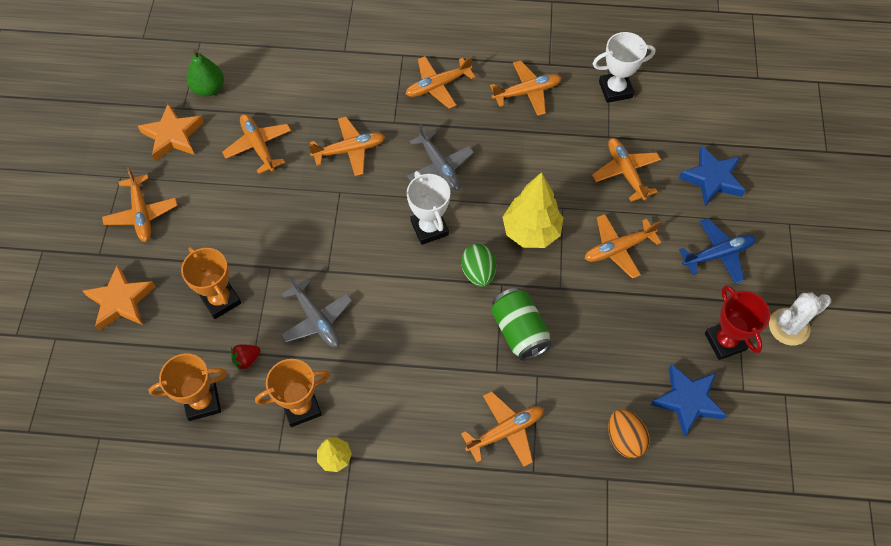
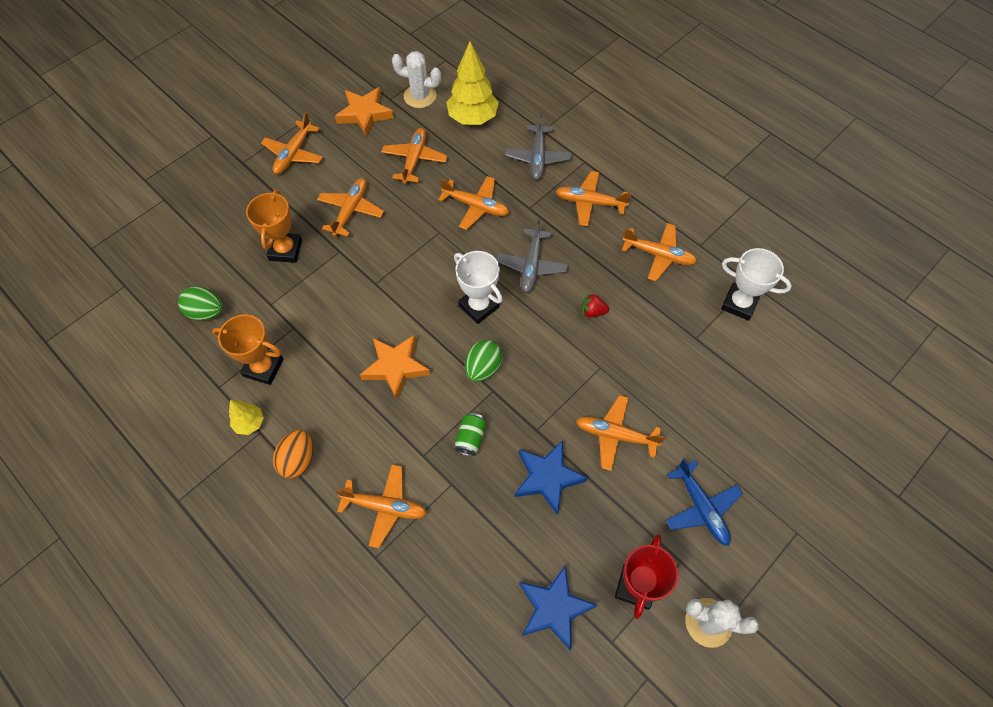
camera: 40 degrees right, 0 degrees up
(121, 301) = (224, 204): orange star -> orange star (395, 367)
(202, 402) = (206, 312): orange trophy -> green egg
(208, 88) = (420, 96): green pear -> white cactus
(246, 359) = (261, 305): red strawberry -> red strawberry (592, 311)
(317, 319) = (334, 313): grey plane -> grey plane (538, 158)
(429, 228) = (479, 306): white trophy -> white trophy turned 60 degrees counterclockwise
(519, 331) = (470, 438): green can -> green can, size x0.58
(531, 231) = (556, 367): yellow tree -> yellow tree (473, 118)
(624, 439) = (471, 594): orange egg -> orange egg (298, 460)
(625, 172) = (682, 377): orange plane -> orange plane (351, 210)
(712, 179) = (758, 439): blue star -> blue star (547, 477)
(718, 254) = (701, 507): blue plane -> blue plane turned 45 degrees clockwise

